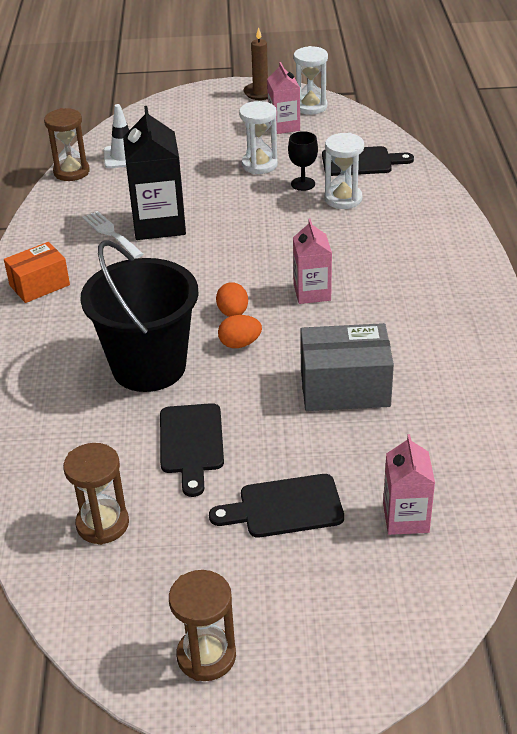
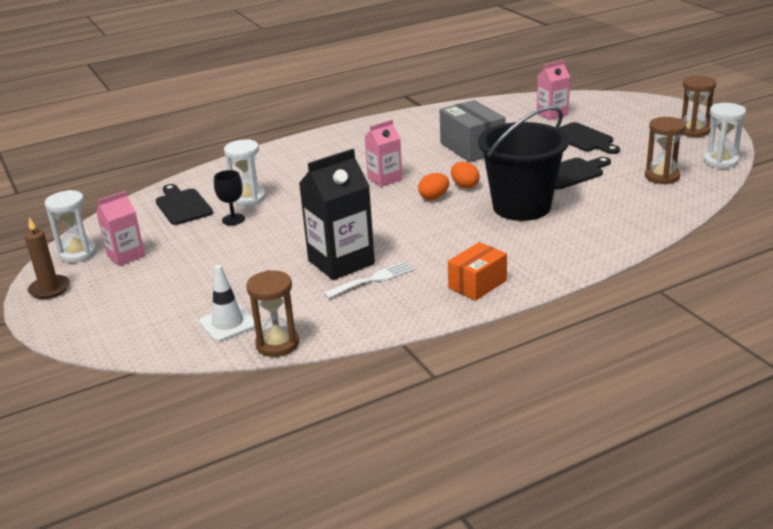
camera: 115 degrees left, 10 degrees down
(39, 285) = (477, 284): orange box -> orange box turned 75 degrees counterclockwise
(111, 233) = (373, 279): white fork -> white fork turned 150 degrees counterclockwise
(259, 165) = (209, 247): white hourglass -> white hourglass (720, 161)

